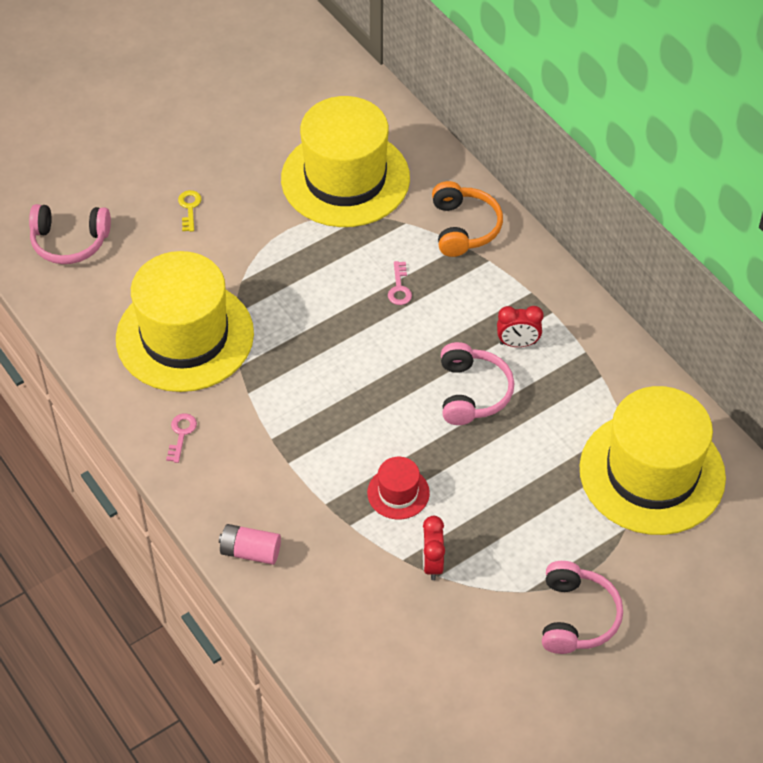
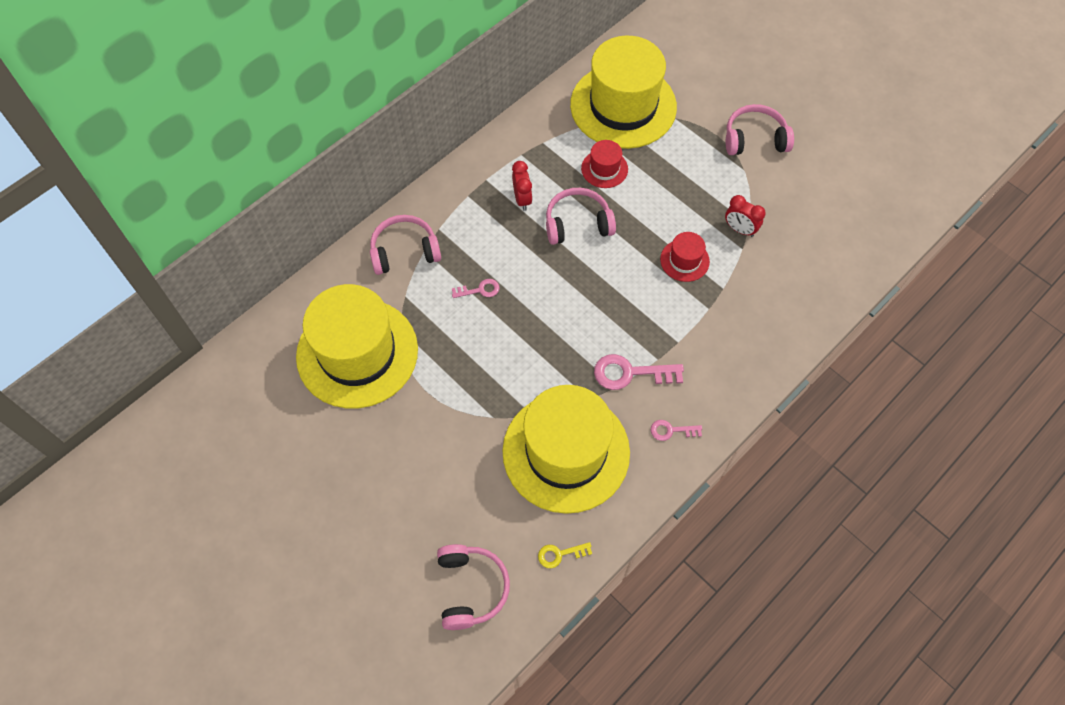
camera: 100 degrees left, 10 degrees up
(189, 208) = (411, 483): yellow key -> yellow key (560, 554)
(250, 552) = (768, 353): pink battery -> none
(261, 409) = (630, 373): none -> pink key
(432, 563) = (740, 229): red clock -> red clock turned 45 degrees clockwise
(464, 227) = (404, 251): orange headphones -> pink headphones
(551, 434) = (604, 169): none -> red hat

